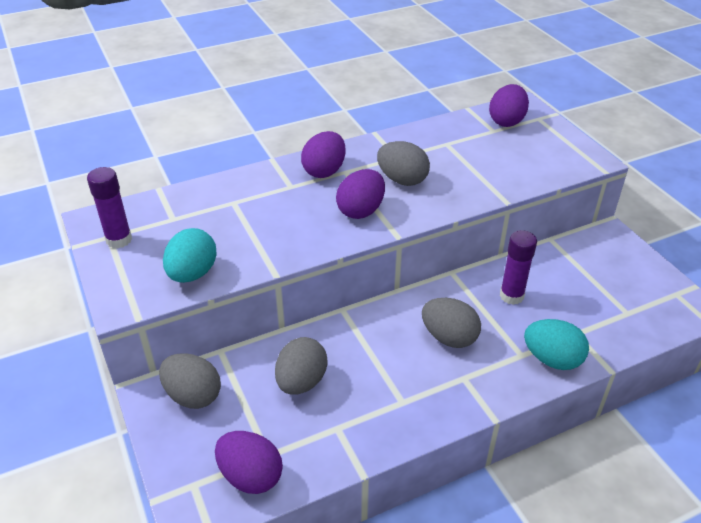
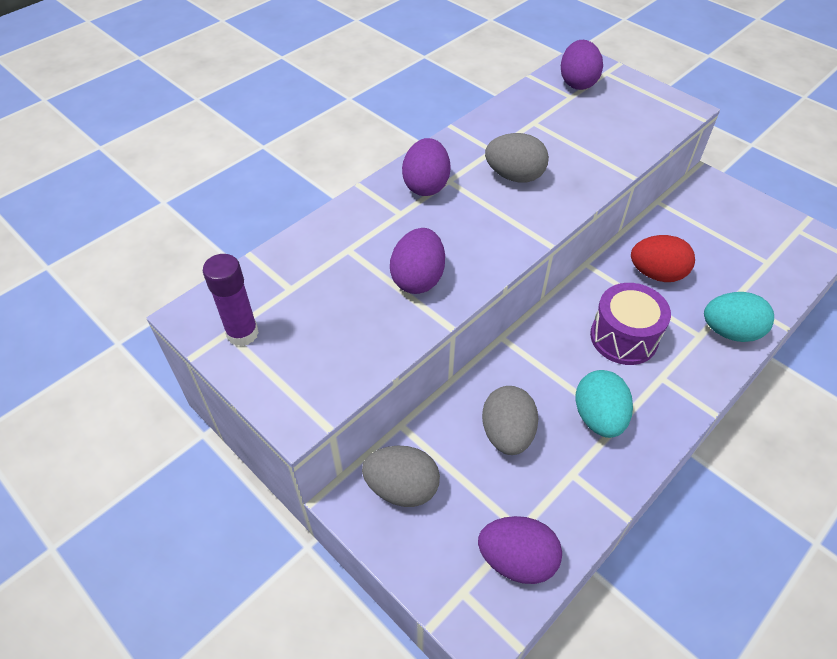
camera: 20 degrees left, 10 degrees up
(192, 274) = (357, 352): turquoise egg -> turquoise egg (598, 417)
(361, 211) = (494, 224): purple egg -> purple egg (418, 279)
(449, 337) = (623, 337): grey egg -> purple drum
(511, 296) = (656, 274): purple glue stick -> red egg

